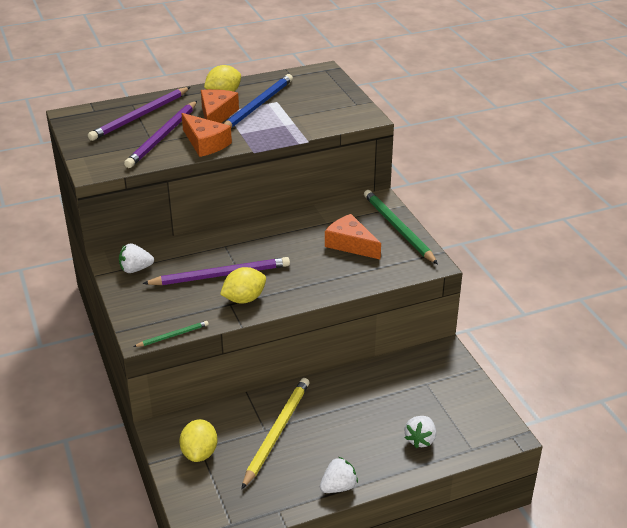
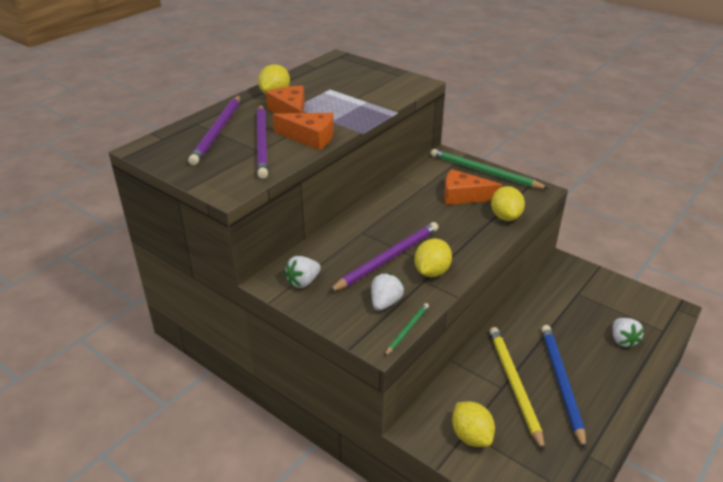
camera: 30 degrees left, 0 degrees up
(257, 106) = (317, 96): blue pencil -> blue pencil (561, 384)
(338, 487) = (610, 409): white strawberry -> white strawberry (385, 302)
(366, 276) = (505, 217): none -> yellow lemon

